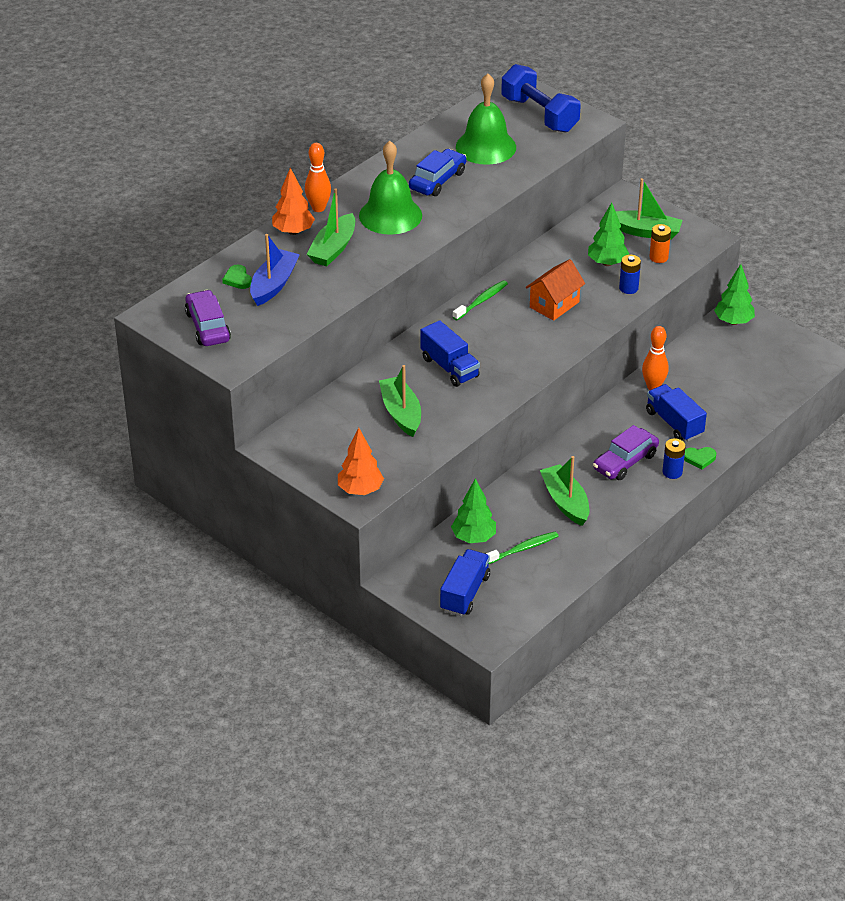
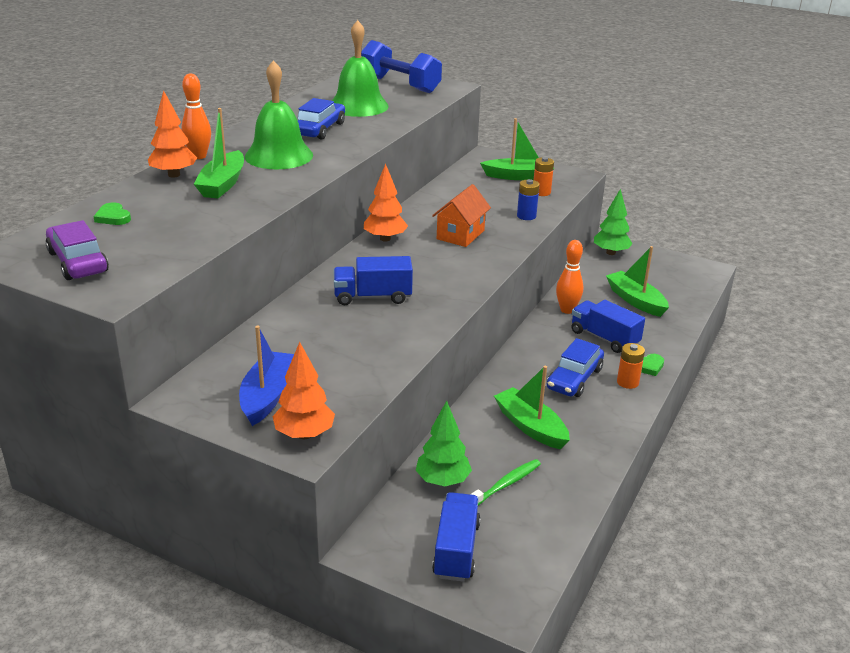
camera: 15 degrees left, 10 degrees down
(273, 284) = (158, 218): blue boat -> blue boat (267, 396)
(401, 413) = (331, 345): green boat -> green boat (635, 300)
(449, 367) = (372, 297): blue truck -> blue truck turned 135 degrees clockwise
(481, 301) = (385, 239): green toothbrush -> orange tree
(607, 263) = (495, 200): green tree -> none
(625, 461) = (574, 379): purple car -> blue car
(672, 472) = (627, 382): blue battery -> orange battery

